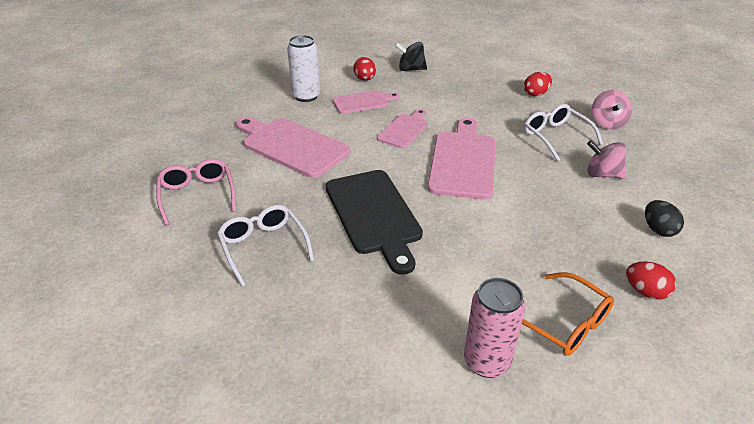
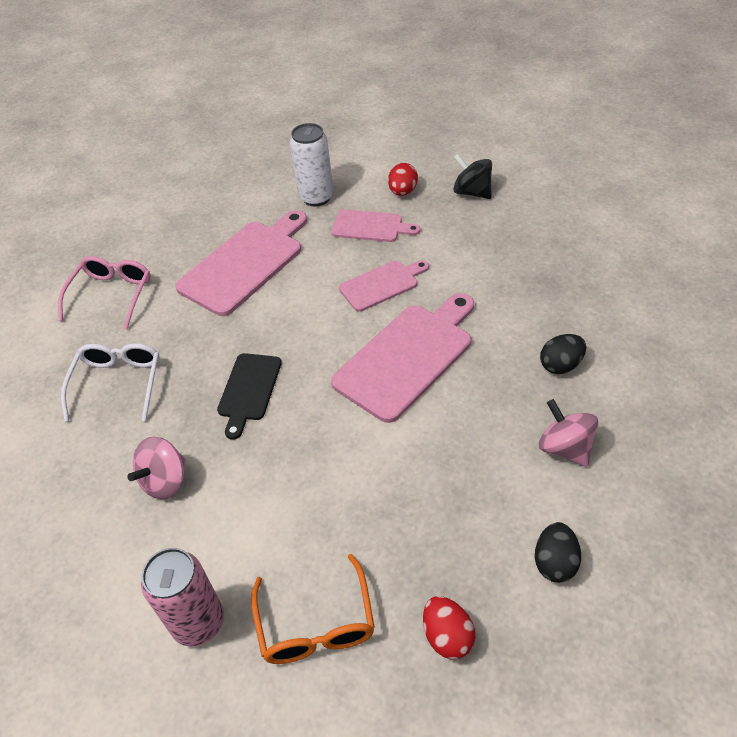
camera: 35 degrees right, 10 degrees up
(292, 146) = (245, 264): pink cutting board -> pink cutting board turned 60 degrees clockwise
(374, 215) = (249, 390): black cutting board -> black cutting board, size x0.57
(536, 94) = (601, 286): red egg -> none
(556, 137) = (560, 365): white glasses -> black egg
(607, 123) = (657, 370): pink spinning top -> pink spinning top (165, 481)

